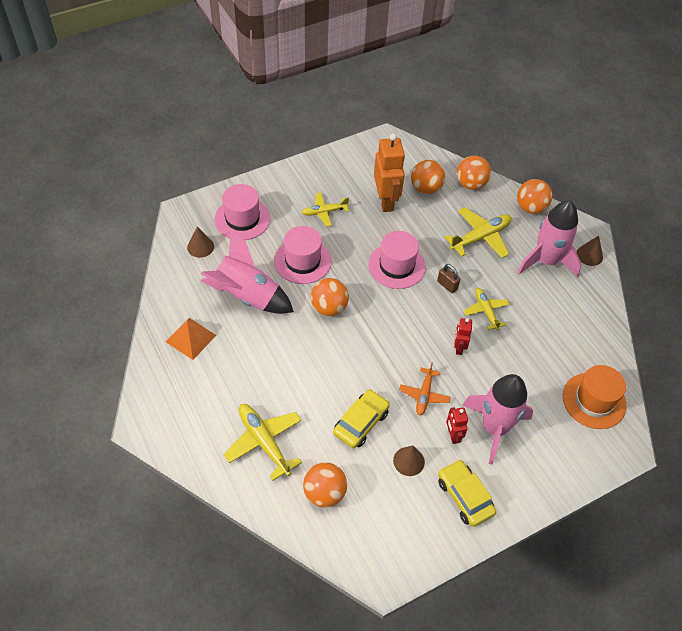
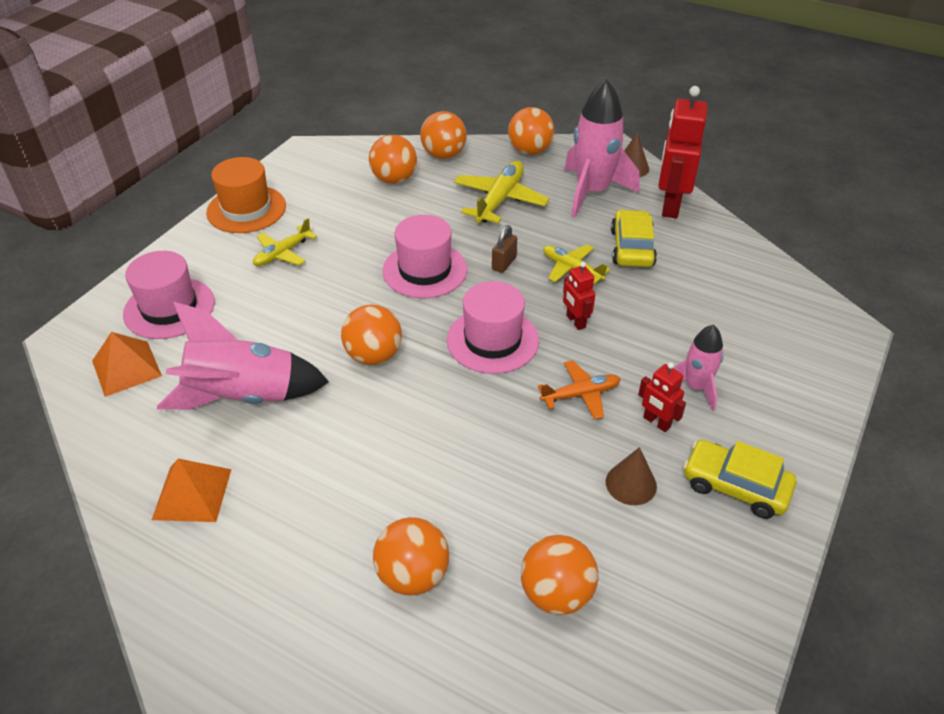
camera: 30 degrees left, 10 degrees down
(200, 247) = (126, 368): brown cone -> orange pyramid
(264, 442) = (413, 575): yellow plane -> orange ball
(302, 261) = (294, 319): pink hat -> pink hat (492, 340)
(361, 422) = (529, 471): yellow car -> yellow car (632, 248)
(386, 201) = (355, 210): orange robot -> none
(424, 395) = (581, 394): orange plane -> orange plane turned 90 degrees counterclockwise
(447, 285) = (504, 263): brown padlock -> brown padlock turned 75 degrees counterclockwise
(494, 428) = (695, 387): pink rocket -> pink rocket, size x0.56
(590, 298) = (670, 205): none -> red robot
(594, 400) = (771, 301): orange hat -> orange hat (246, 209)

